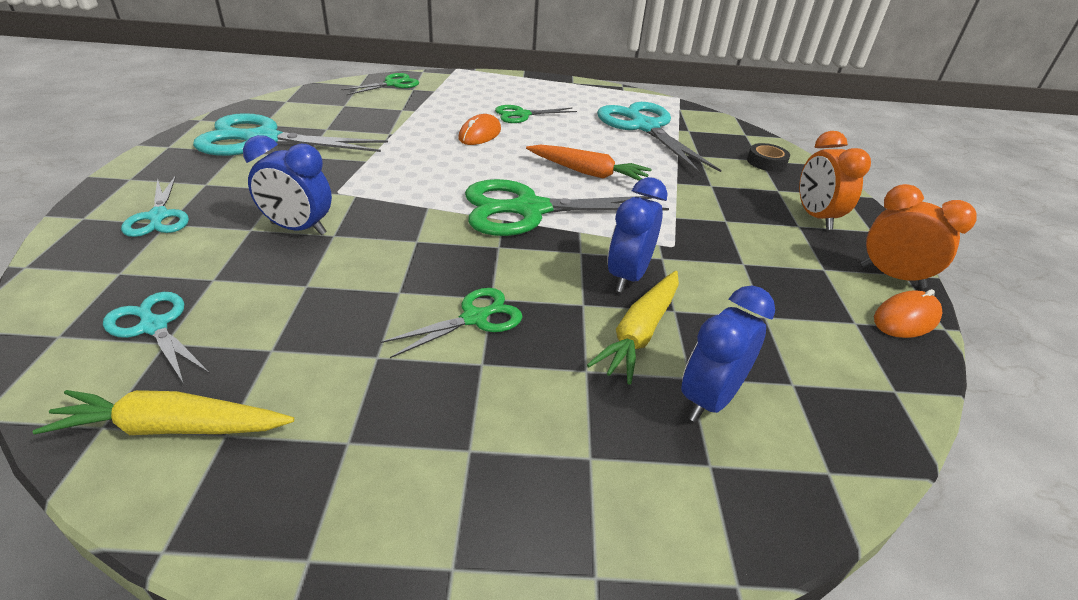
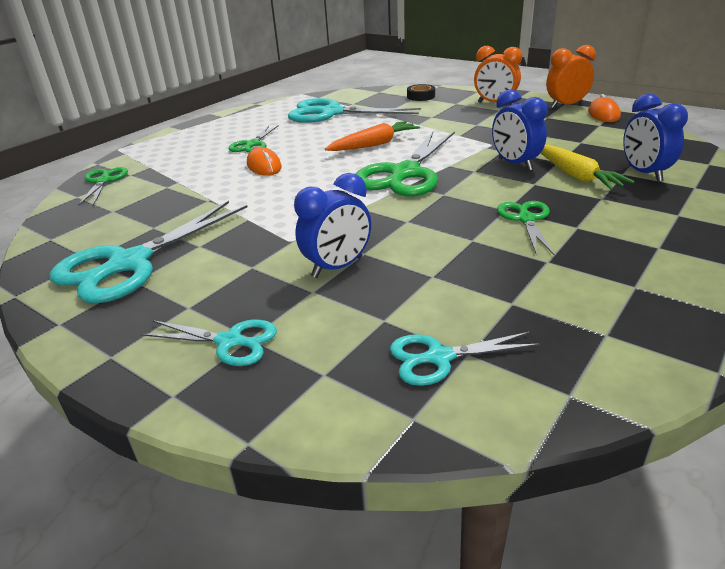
camera: 50 degrees left, 5 degrees down
(173, 428) = (588, 357): yellow carrot -> none

